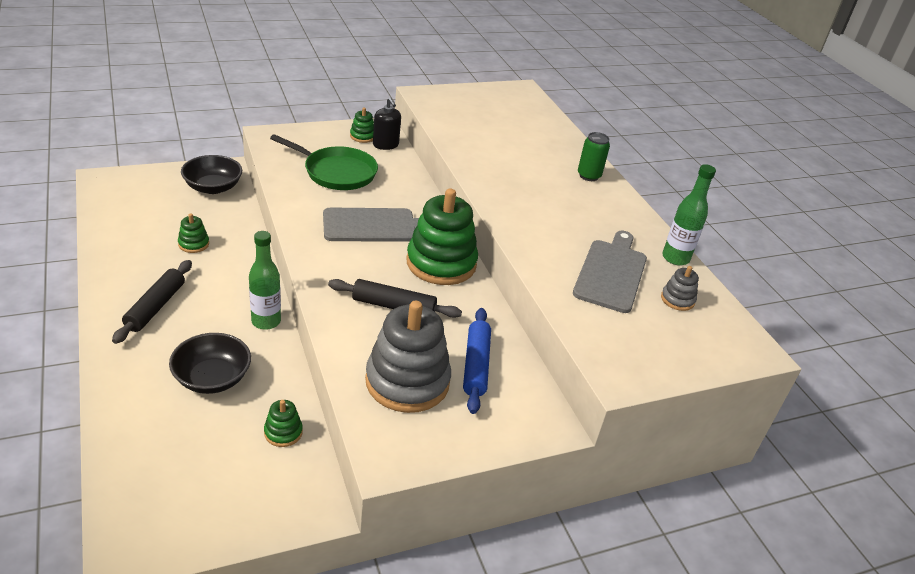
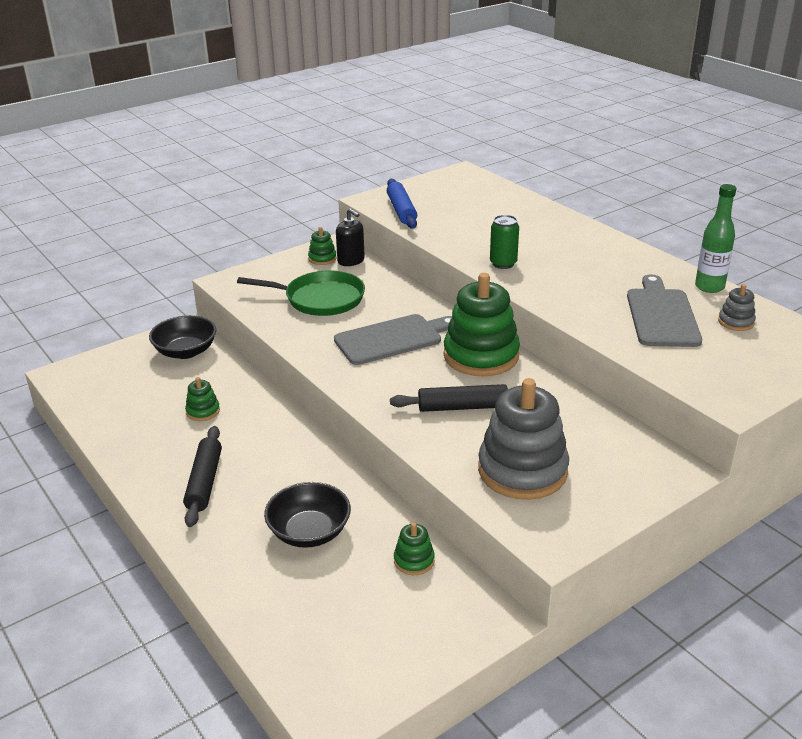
camera: 10 degrees left, 5 degrees down
(266, 321) = (327, 464): green bottle -> none
(476, 365) = (576, 438): blue rolling pin -> blue rolling pin (401, 210)
(588, 176) = (581, 235): green can -> green can (503, 264)

